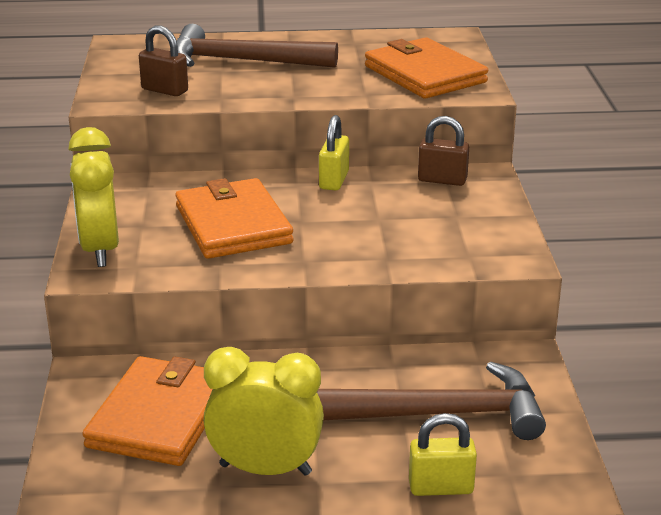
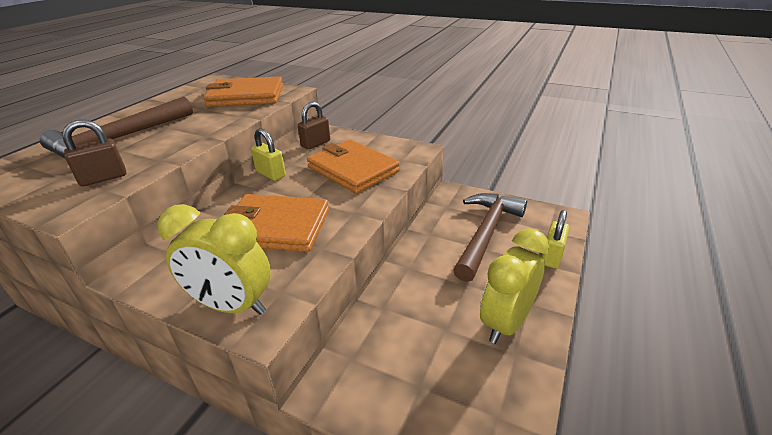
camera: 60 degrees left, 5 degrees up
(159, 416) = (415, 361): orange wallet -> orange wallet (352, 169)

